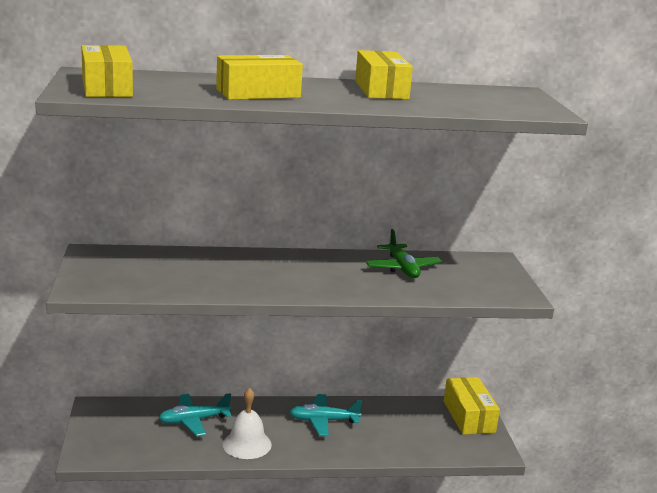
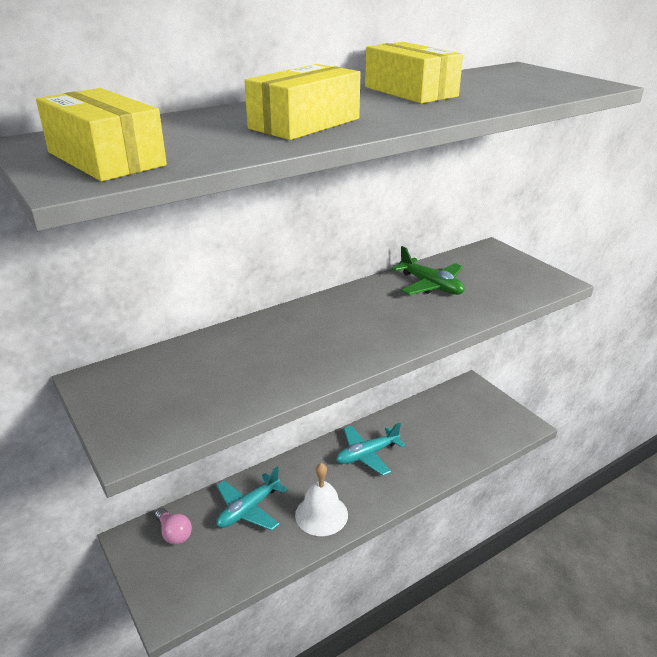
camera: 25 degrees left, 10 degrees up
(127, 415) = (174, 533): none -> pink light bulb
(469, 416) = (476, 397): yellow box -> none

